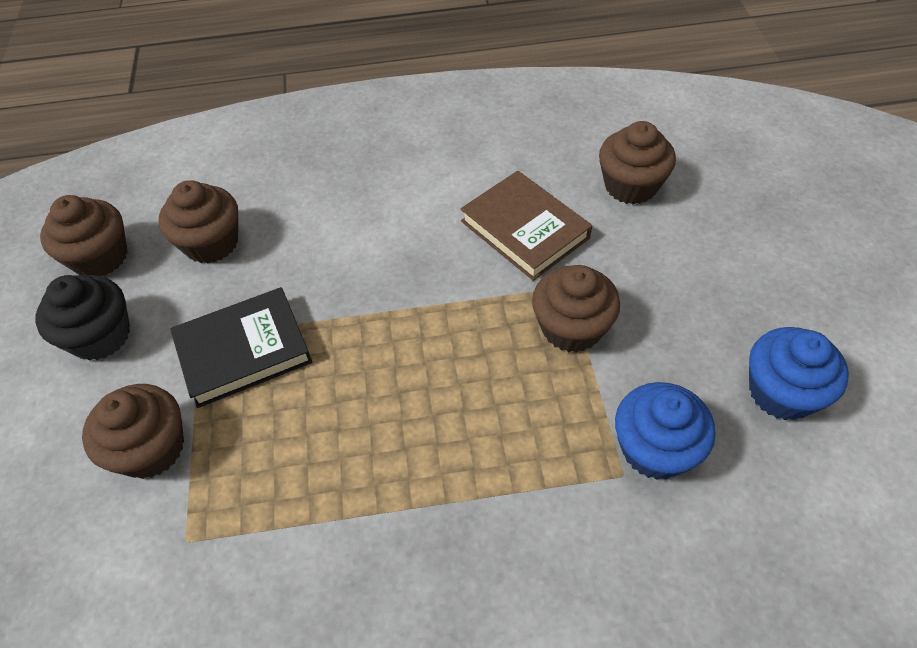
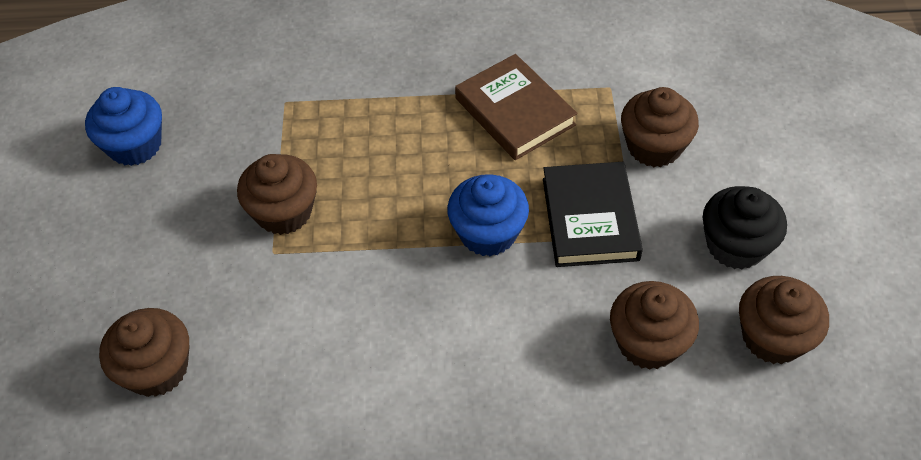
camera: 175 degrees left, 0 degrees up
(244, 350) = (590, 219): black book -> black book turned 75 degrees counterclockwise
(525, 229) = (296, 322): brown book -> brown book (514, 112)
(655, 449) = (254, 115): blue cupcake -> blue cupcake (488, 233)

